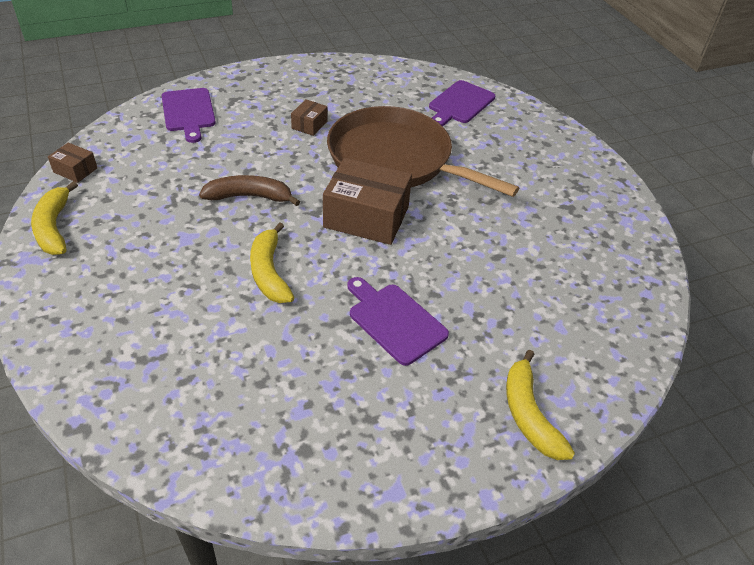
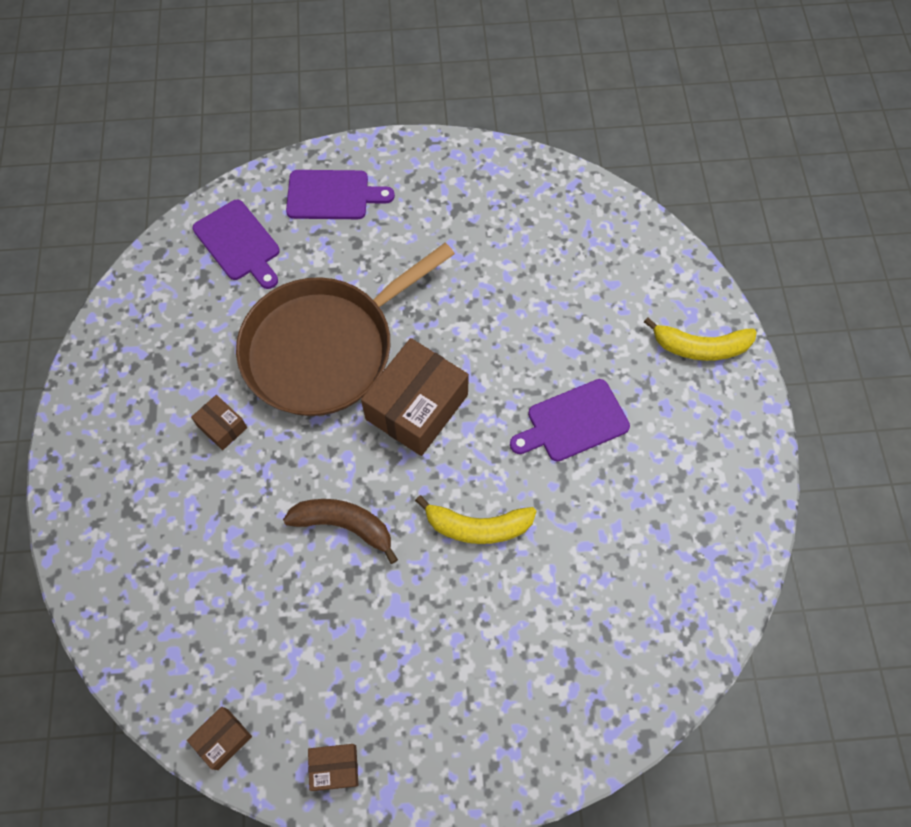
camera: 70 degrees left, 20 degrees up
(54, 227) = (335, 768): yellow banana -> brown box
(188, 112) = (138, 576): purple cutting board -> purple cutting board (332, 195)
(249, 196) = (344, 525): brown banana -> brown banana turned 90 degrees clockwise

